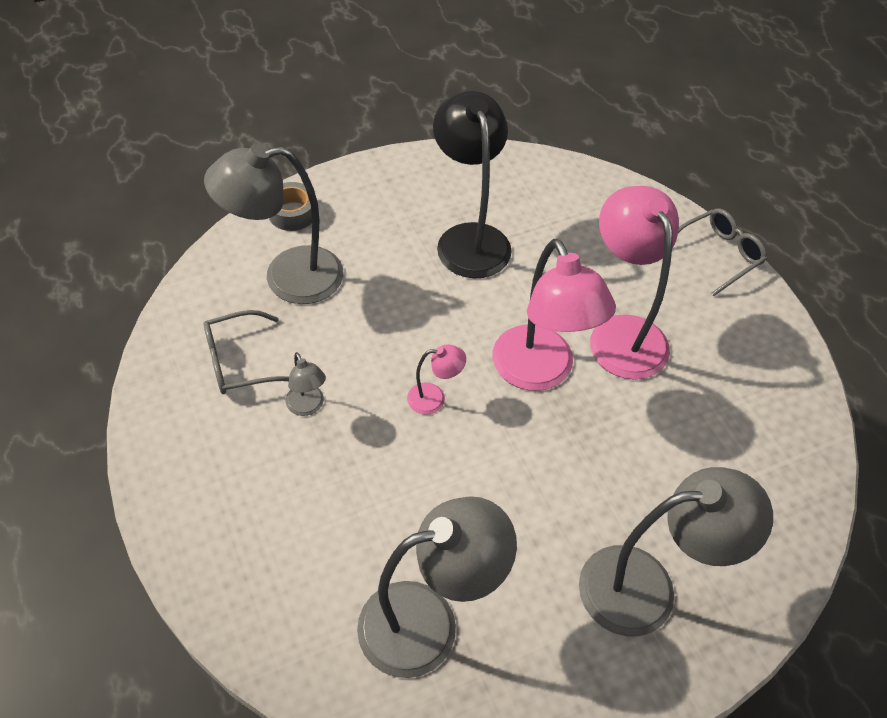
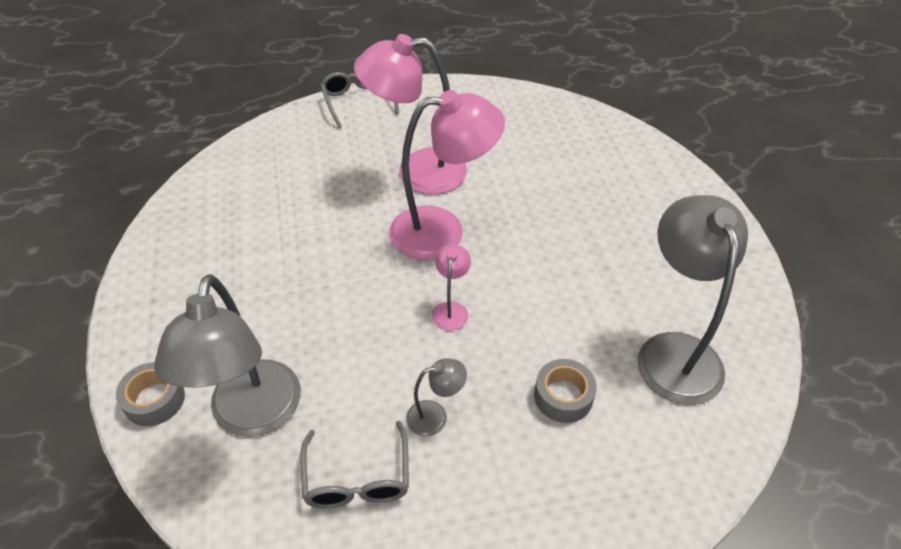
camera: 75 degrees left, 5 degrees down
(348, 512) = (563, 396): none -> grey tape
(469, 238) = (268, 249): black lamp -> none
(647, 587) = (648, 212): grey lamp -> none

